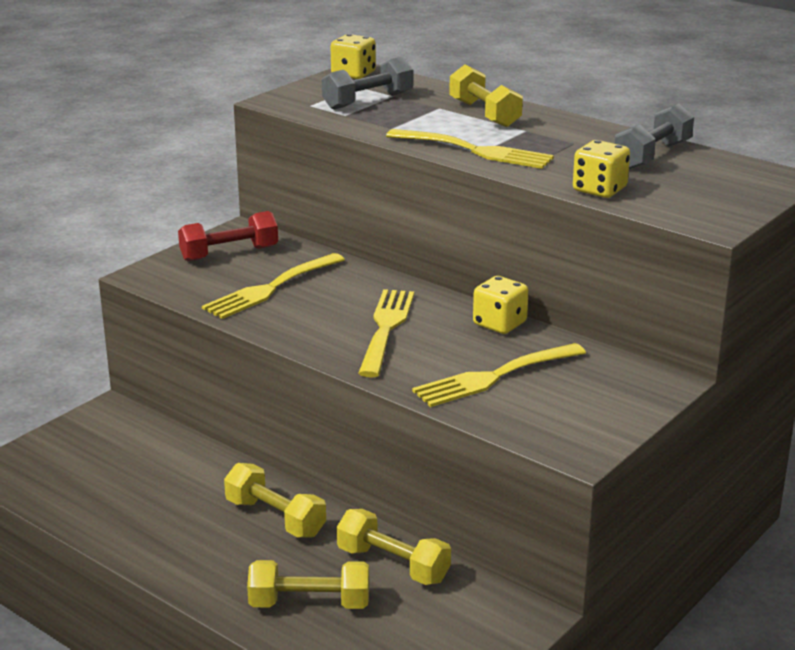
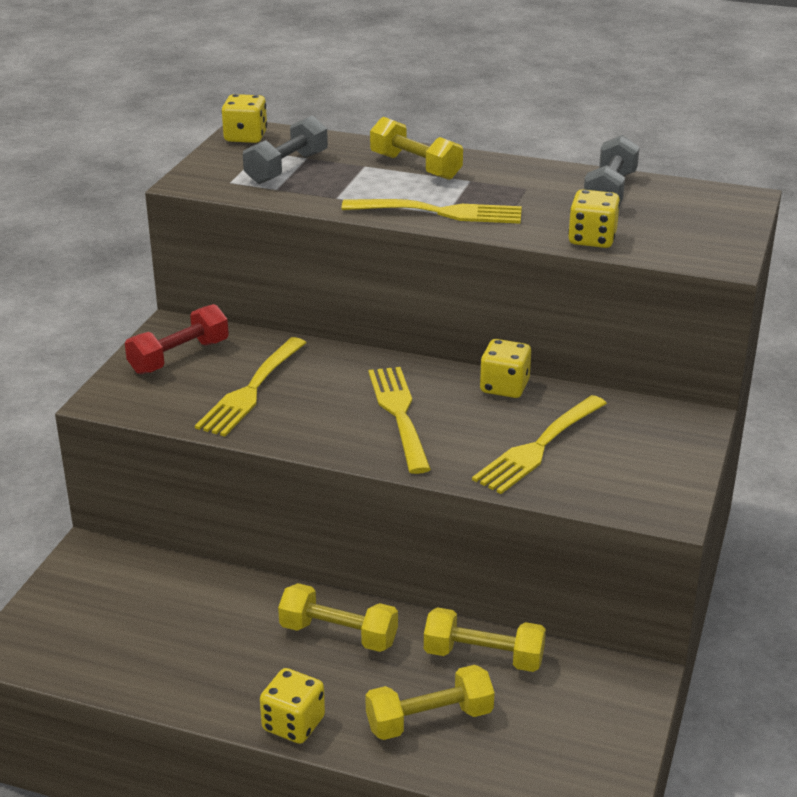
camera: 20 degrees left, 5 degrees up
(189, 578) = (293, 724): none -> yellow dice

